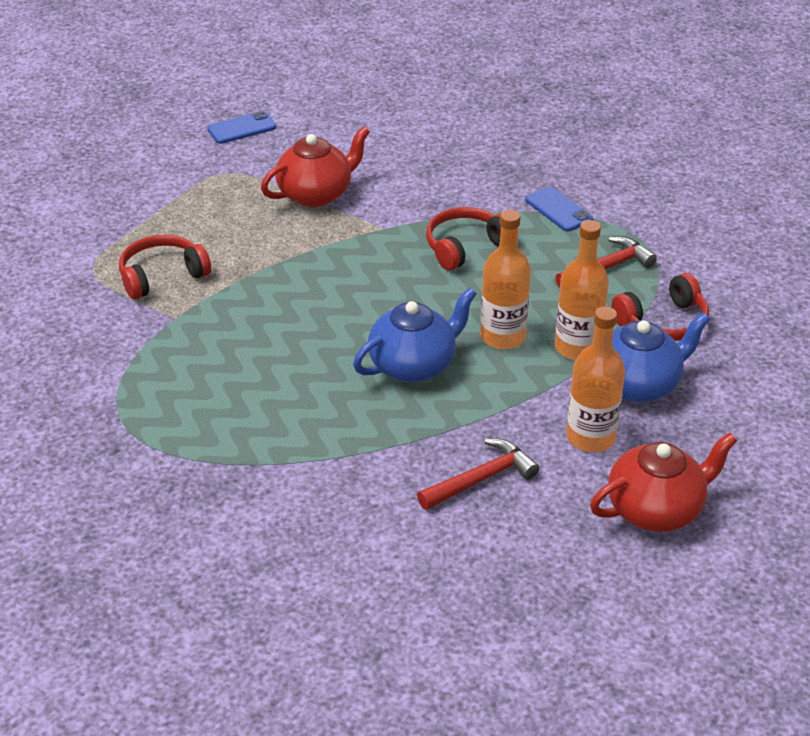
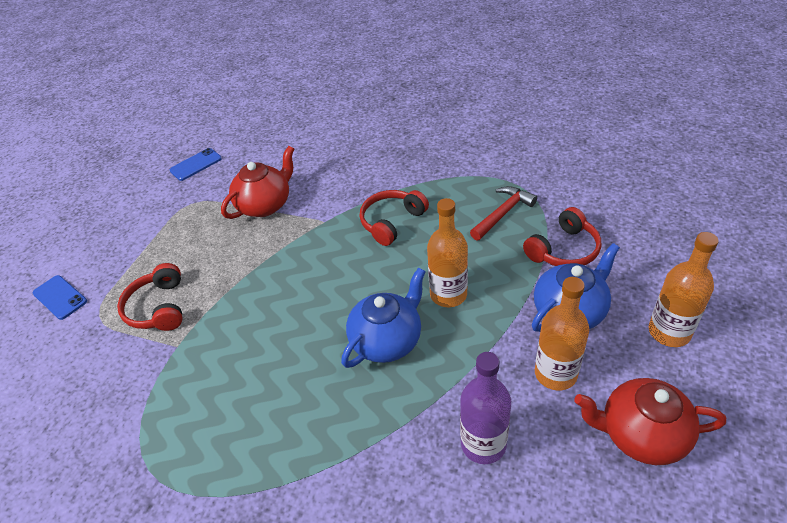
camera: 10 degrees left, 5 degrees up
(162, 276) = (158, 308): red headphones -> red headphones turned 60 degrees counterclockwise
(481, 479) = (483, 444): red hammer -> purple bottle
(558, 210) = (448, 175): blue phone -> blue phone (60, 297)
(577, 347) = (509, 289): orange bottle -> orange bottle (669, 332)
(656, 509) = (641, 434): red teapot -> red teapot turned 135 degrees counterclockwise

